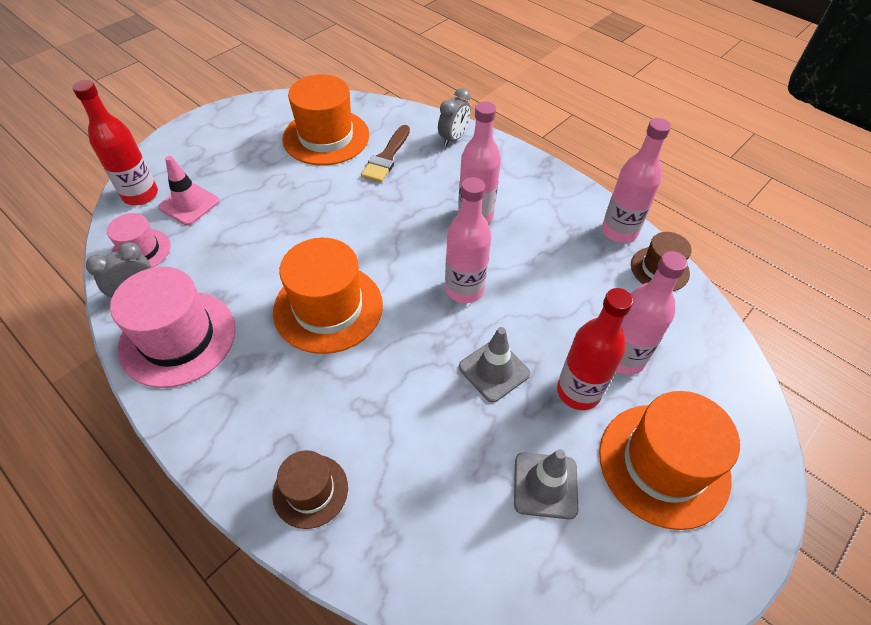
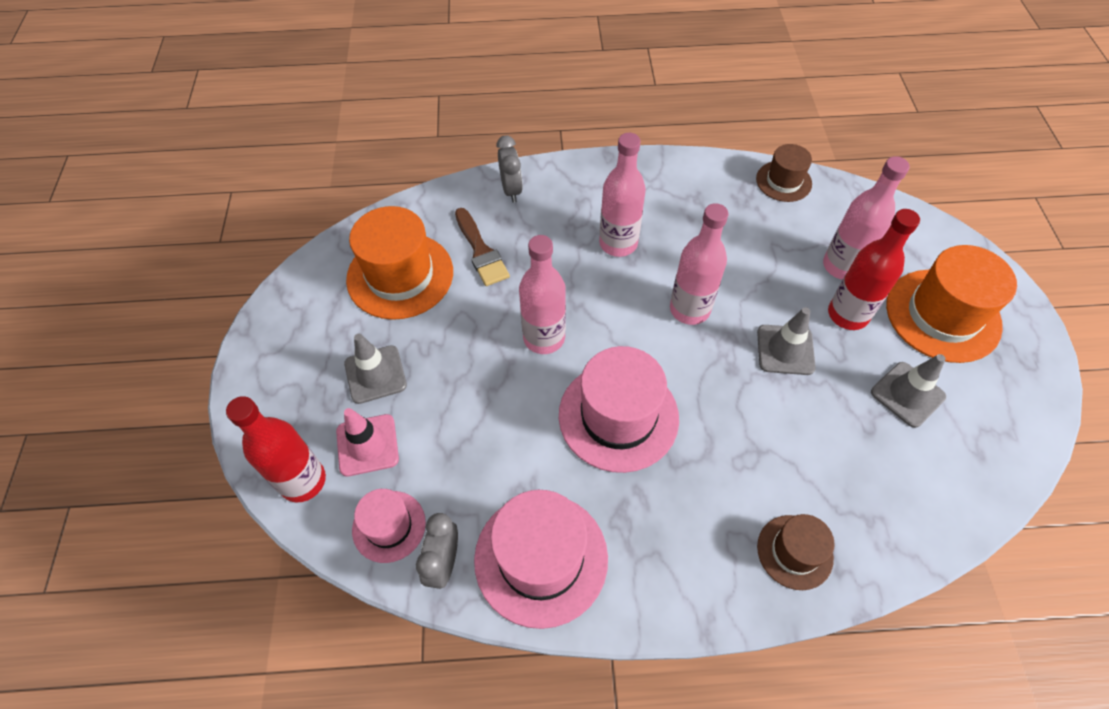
camera: 45 degrees left, 5 degrees up
(242, 175) = (375, 374): none -> grey traffic cone
(328, 308) = (618, 416): orange hat -> pink hat
(619, 231) = (726, 173): pink bottle -> pink bottle (544, 338)

